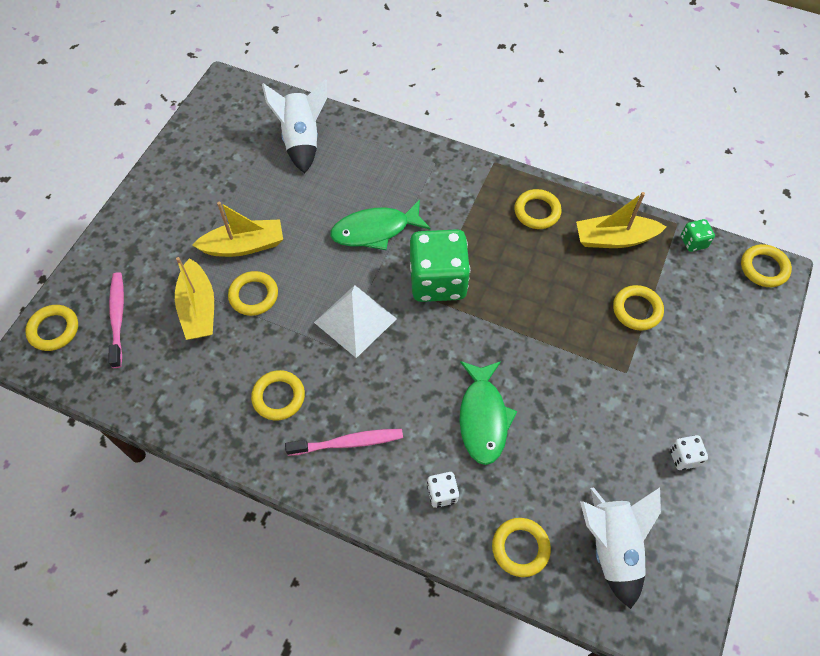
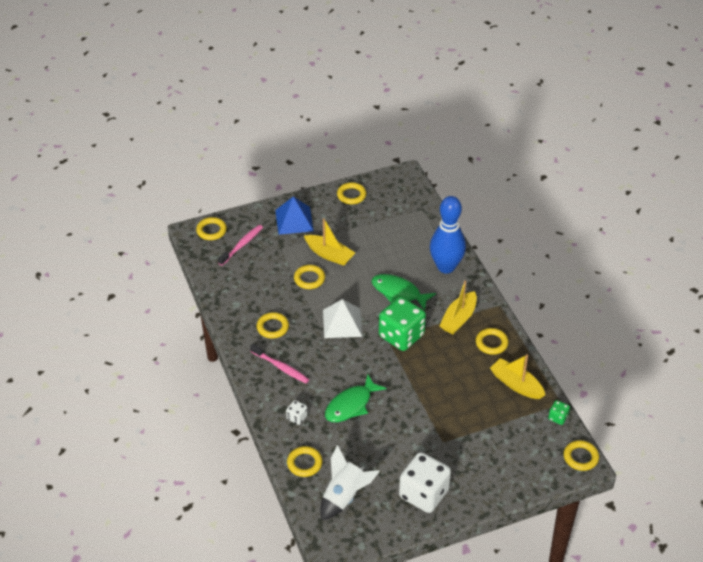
camera: 45 degrees right, 15 degrees down
(151, 234) = (294, 220): none -> blue pyramid
(198, 308) = (279, 266): yellow boat -> yellow boat (458, 319)
(302, 140) = (412, 226): white rocket -> none
(391, 160) = (446, 267): none -> blue bowling pin
(637, 310) = (484, 422): yellow ring -> yellow ring (351, 195)
(684, 457) = (424, 494): white dice -> white dice, size x2.29

